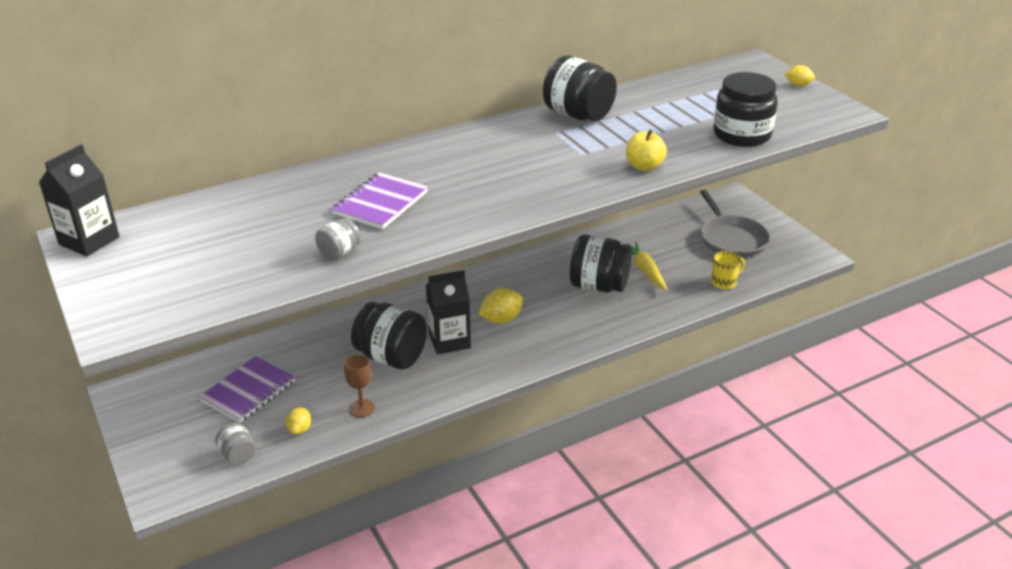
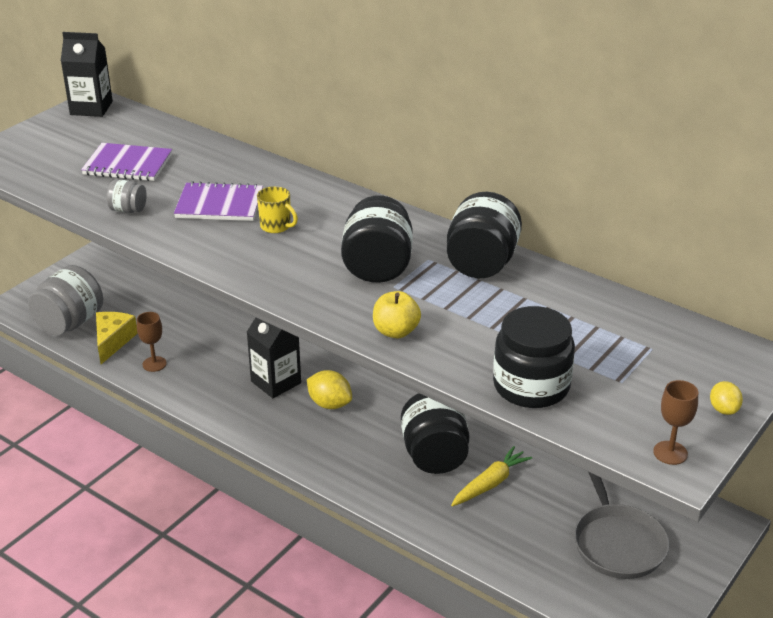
camera: 65 degrees right, 0 degrees up
(238, 455) = (70, 323): grey jar -> grey jar, size x2.02
(248, 391) = (147, 299): purple notebook -> purple notebook (128, 165)
(299, 429) = (113, 341): yellow lemon -> yellow cheese
(391, 357) = (232, 356): black jar -> black jar (377, 266)
(724, 282) = (515, 556): yellow mug -> yellow mug (276, 226)
(731, 239) = (617, 542): grey pan -> grey pan turned 60 degrees counterclockwise
(833, 111) = (670, 453): none -> brown goblet

